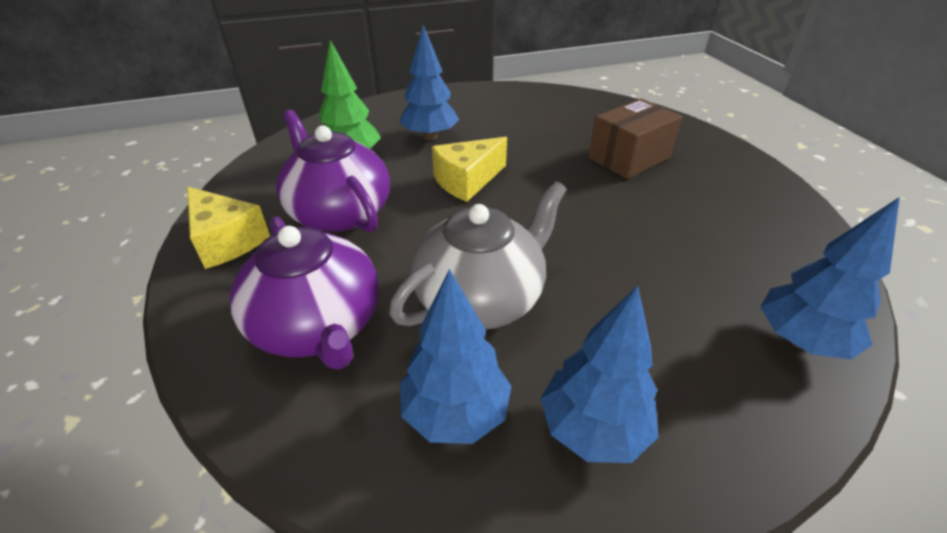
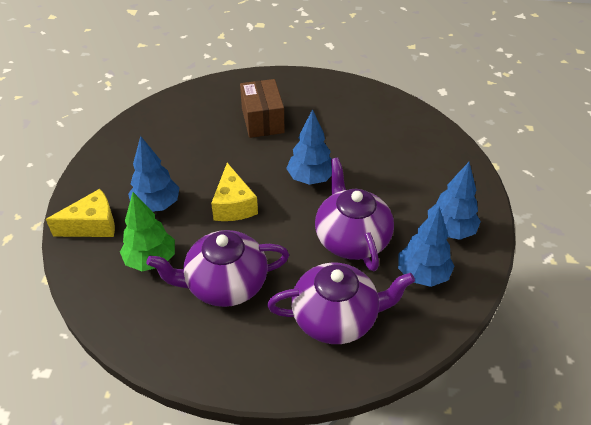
camera: 65 degrees left, 5 degrees up
(226, 240) = (218, 358): yellow cheese -> yellow cheese (92, 225)
(480, 298) = (351, 239): grey teapot -> purple teapot
(800, 340) = (434, 142): blue tree -> blue tree (310, 178)

